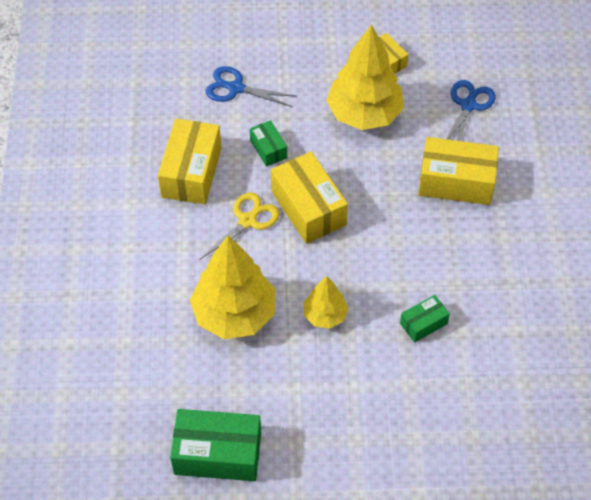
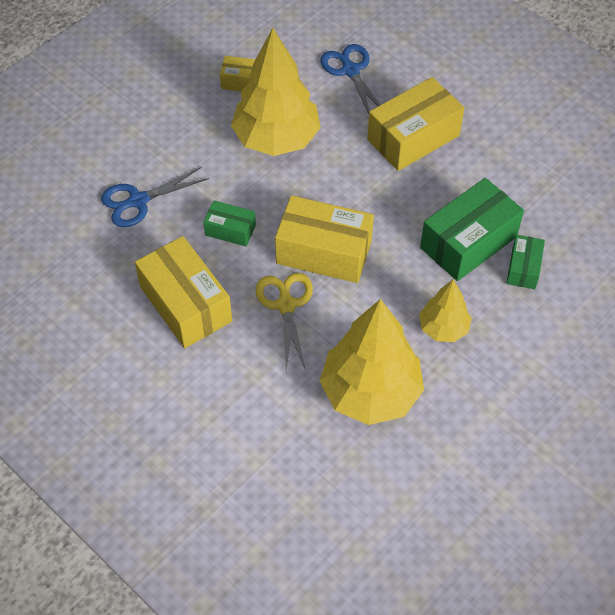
camera: 45 degrees left, 0 degrees up
(217, 453) = (499, 522): green box -> green box (468, 242)

